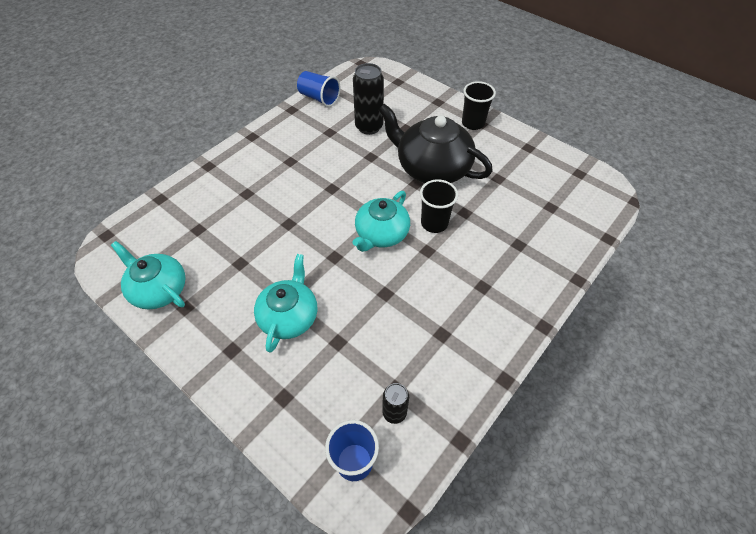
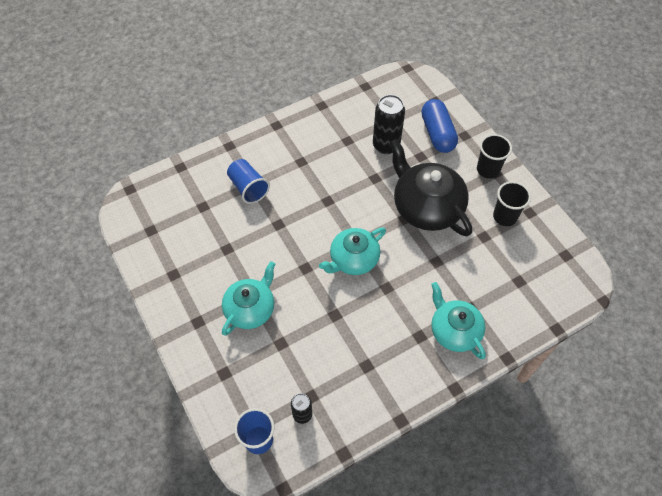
camera: 20 degrees right, 5 degrees up
(159, 289) = (158, 252): turquoise teapot -> turquoise teapot (454, 330)
(319, 98) = (351, 99): blue cup -> blue cup (248, 188)
(413, 106) = (437, 133): none -> blue capsule
(434, 223) = (404, 263): black cup -> black cup (505, 216)

